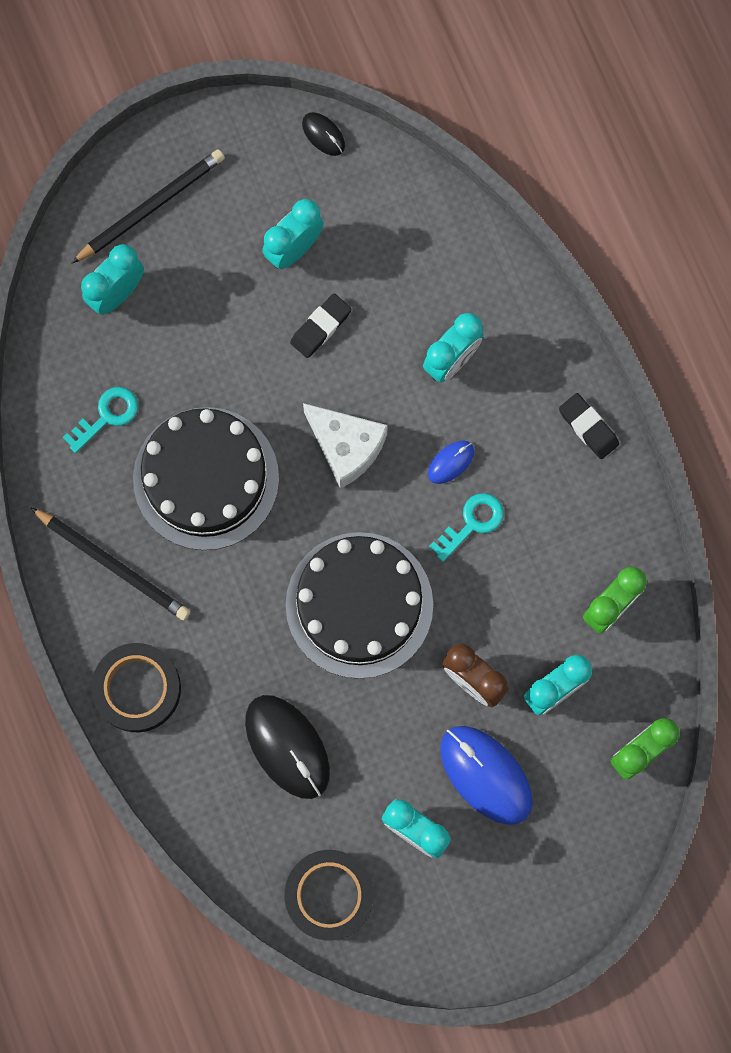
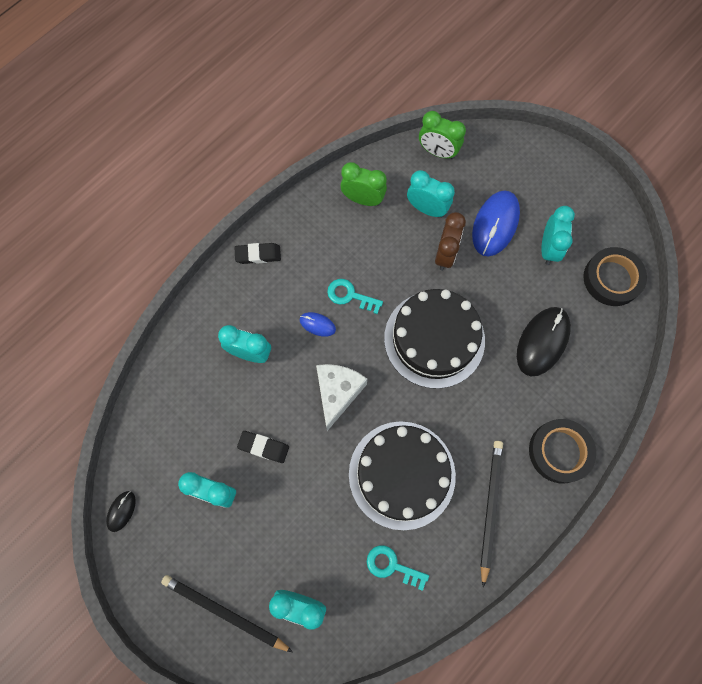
camera: 115 degrees left, 5 degrees down
(588, 427) = (258, 255): black eraser -> black eraser turned 60 degrees clockwise

